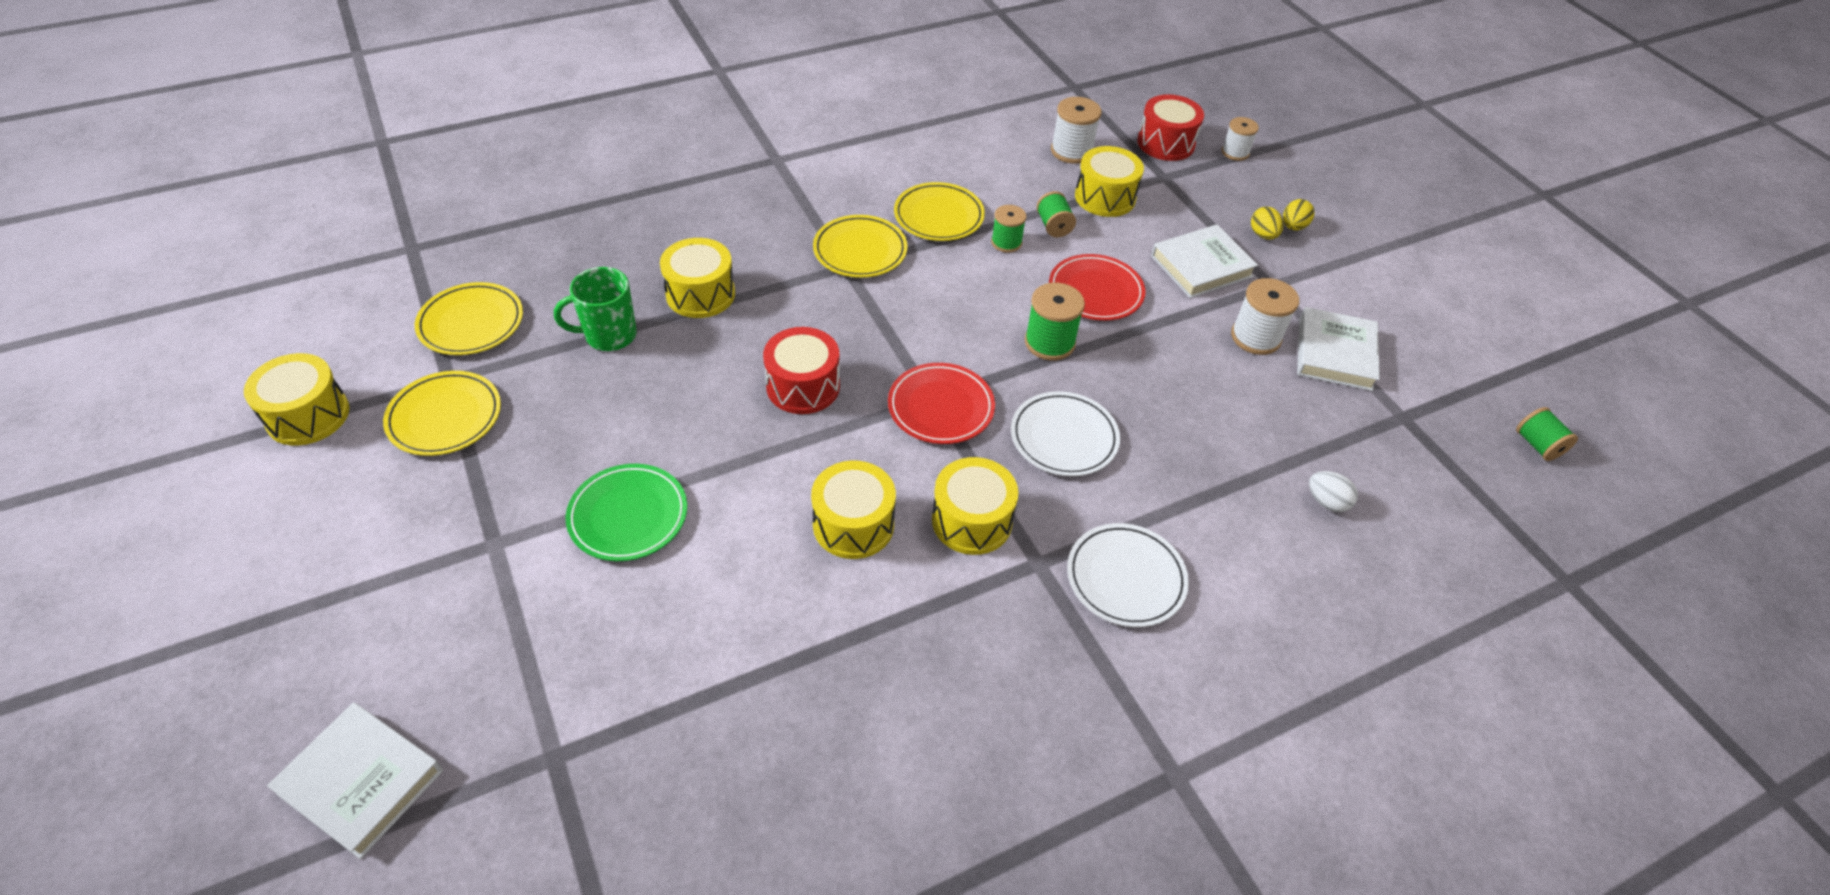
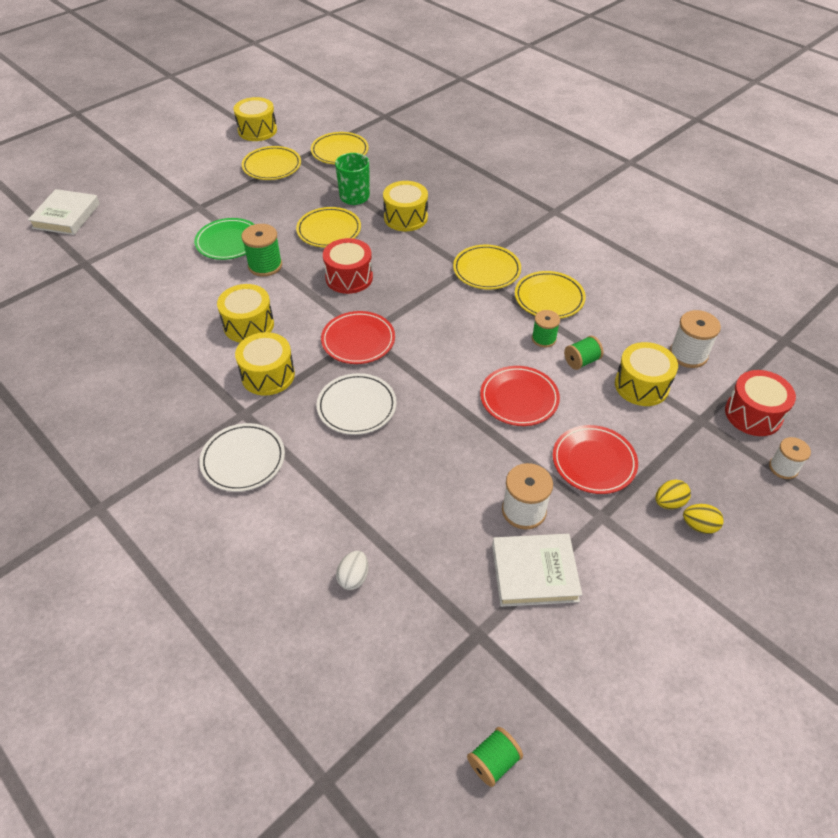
camera: 75 degrees right, 0 degrees up
(678, 383) = (329, 230): none -> yellow plate
(1049, 342) = (447, 382): green spool -> green spool (265, 265)
(1201, 266) = (594, 462): white book -> red plate

